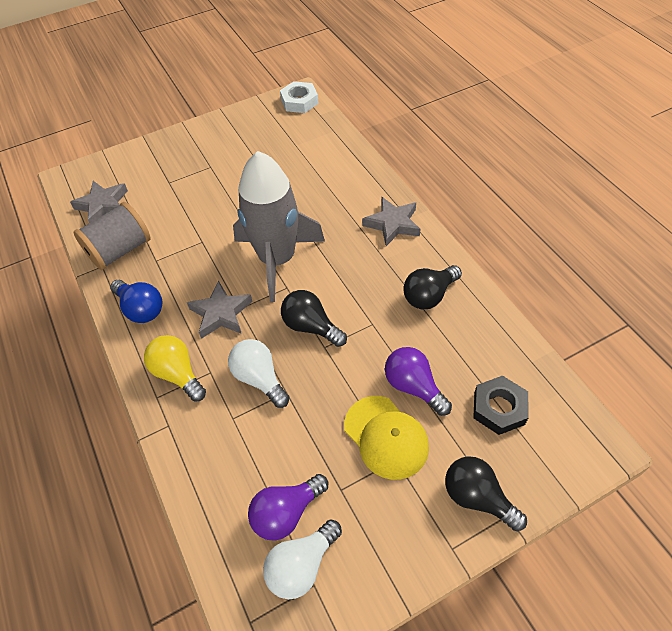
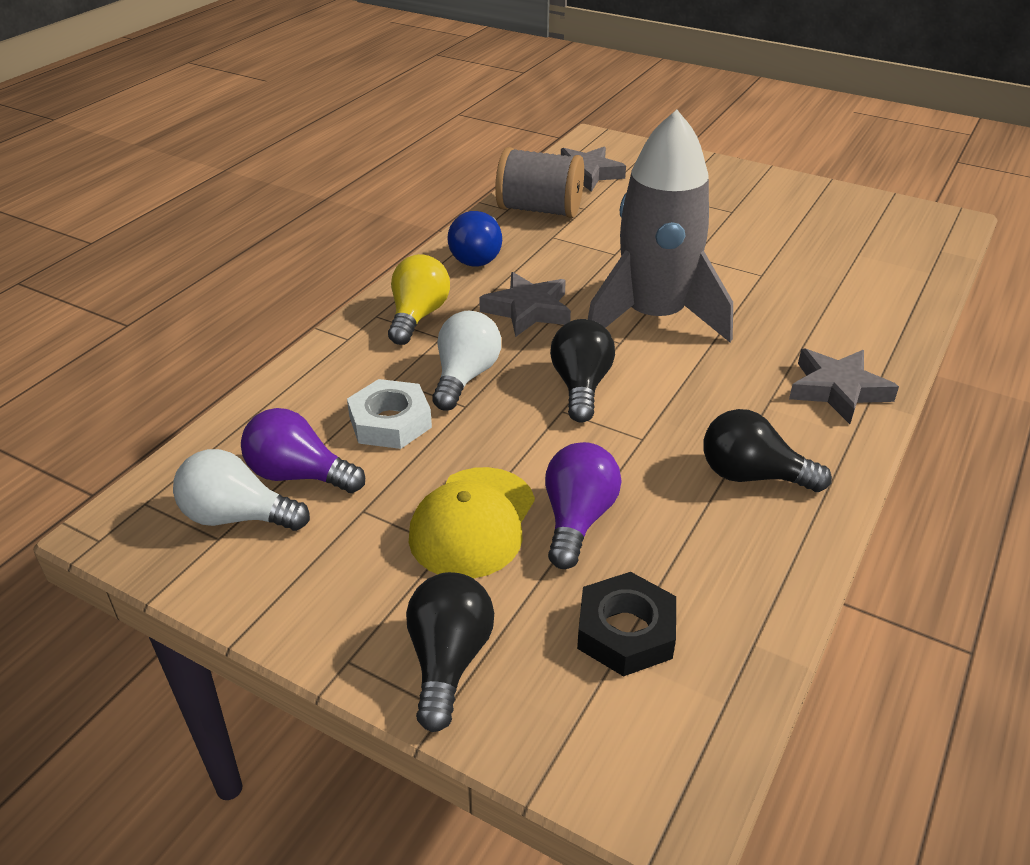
camera: 55 degrees right, 15 degrees down
(299, 101) = (937, 226): white nut -> white nut (390, 422)

